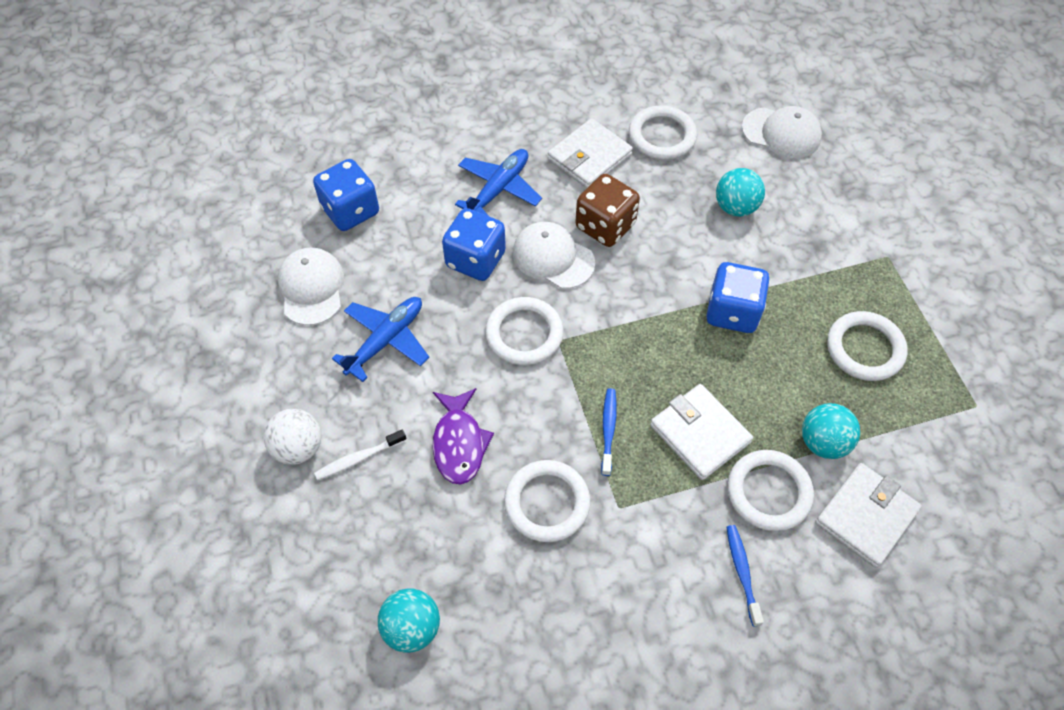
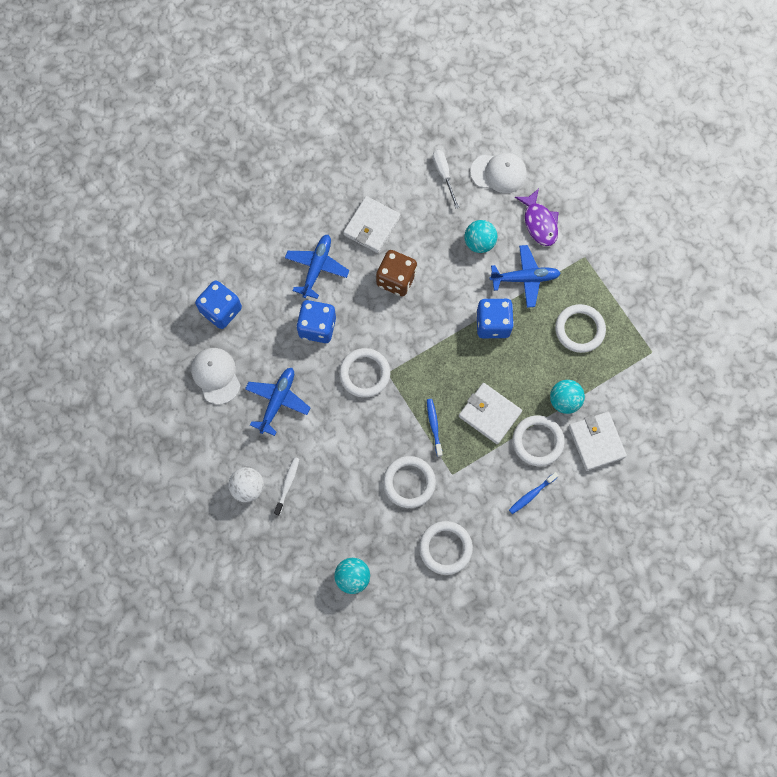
camera: 15 degrees left, 15 degrees up
(358, 458) = (287, 484): white toothbrush -> white toothbrush turned 150 degrees clockwise
(459, 443) = (345, 458): purple fish -> purple fish (539, 222)
(553, 257) = (368, 312): white cap -> none
(662, 136) = (417, 196): white ring -> white ring (445, 548)
(704, 120) = (443, 175): none -> white screwdriver
(742, 572) = (531, 494): blue toothbrush -> blue toothbrush turned 105 degrees counterclockwise
(793, 264) = (525, 278): none -> blue plane
(866, 516) = (596, 441): white wallet -> white wallet turned 45 degrees counterclockwise

